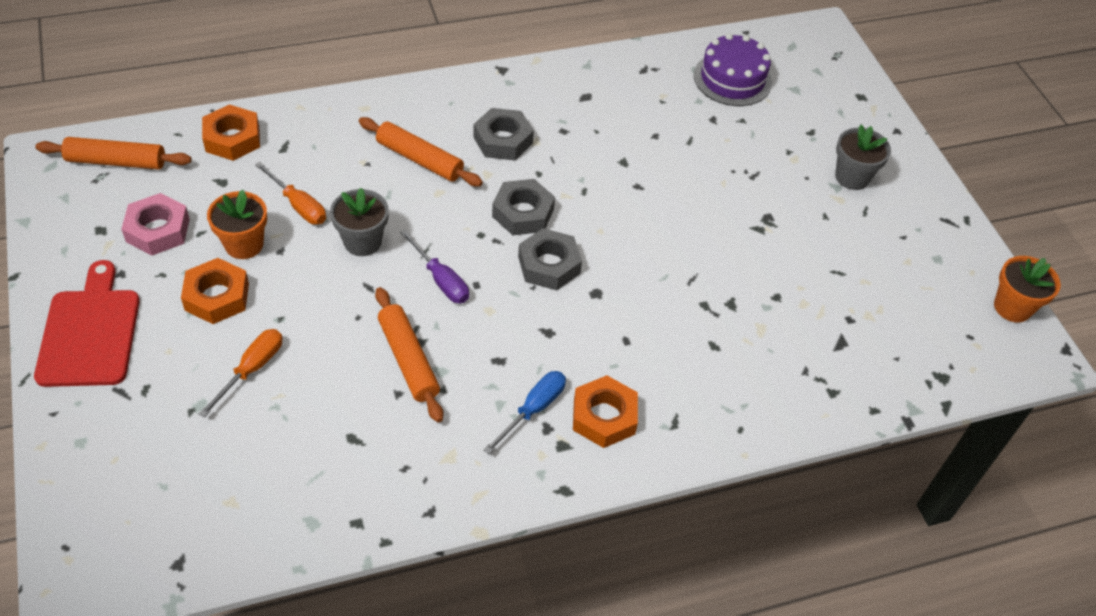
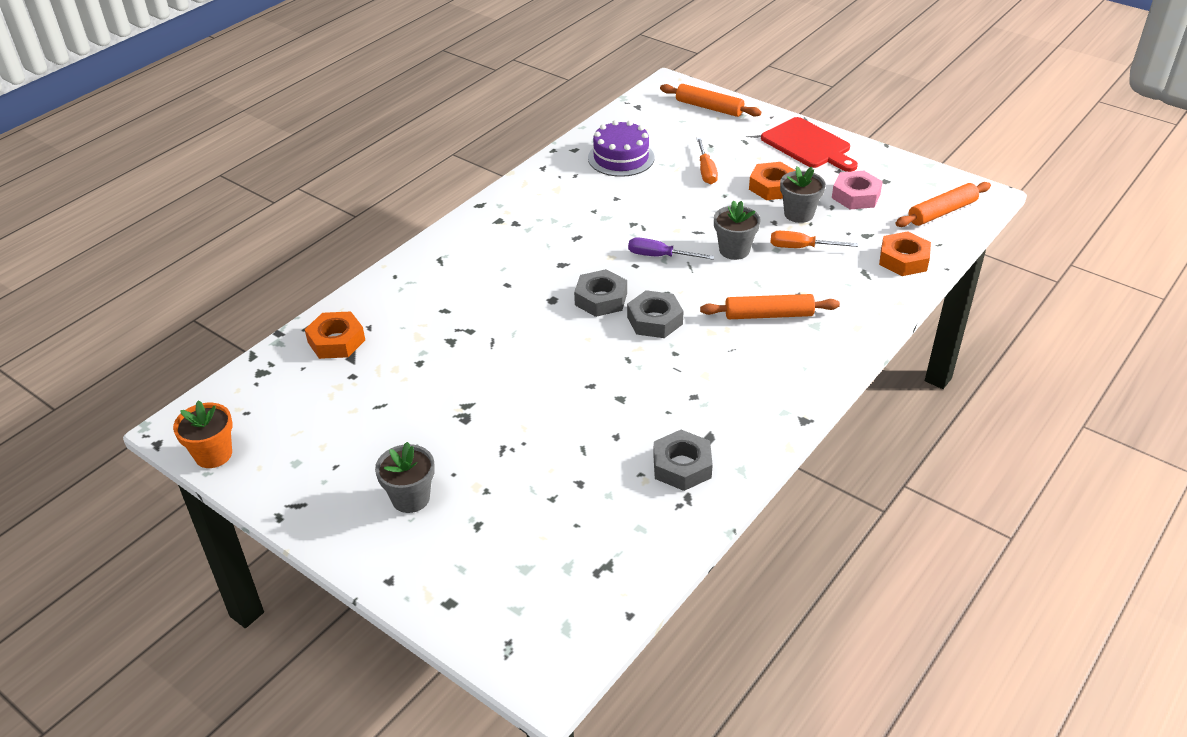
camera: 150 degrees right, 10 degrees down
(244, 244) = (798, 214): orange flower pot -> grey flower pot
(408, 360) = (629, 213): orange rolling pin -> orange rolling pin (709, 107)
(503, 140) = (729, 362): grey nut -> grey nut (682, 466)
(533, 409) = (531, 226): blue screwdriver -> none
(604, 417) = (486, 242): orange nut -> orange nut (336, 341)
(732, 79) = (596, 540): purple cake -> purple cake (621, 158)

